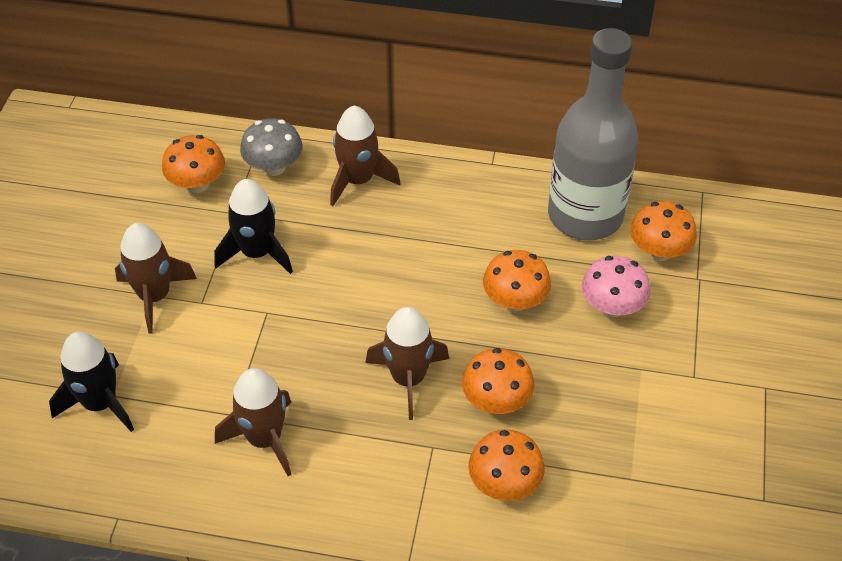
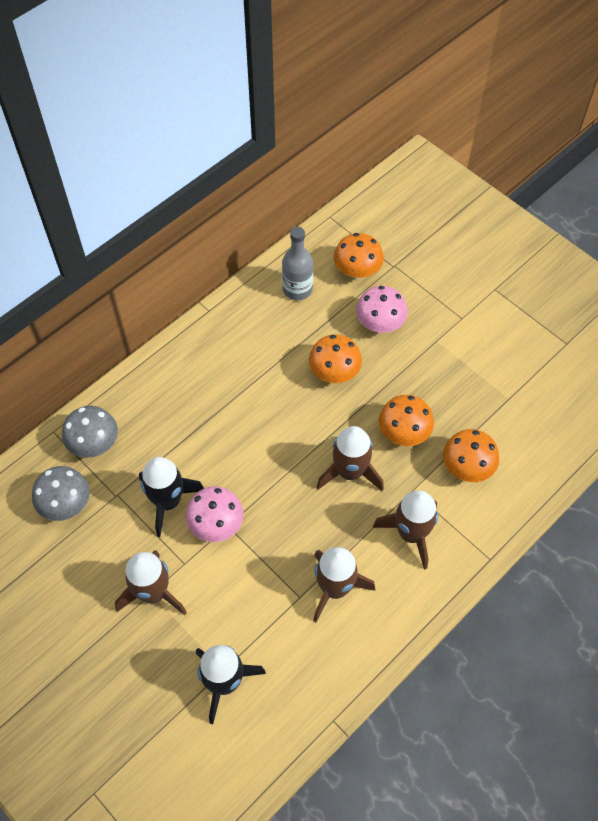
camera: 55 degrees left, 10 degrees up
(197, 184) = (66, 504): orange mushroom -> grey mushroom
(261, 303) = (216, 524): none -> pink mushroom
(358, 180) = (155, 398): brown rocket -> brown rocket (411, 534)
(585, 216) = (297, 289): grey bottle -> grey bottle, size x0.50

